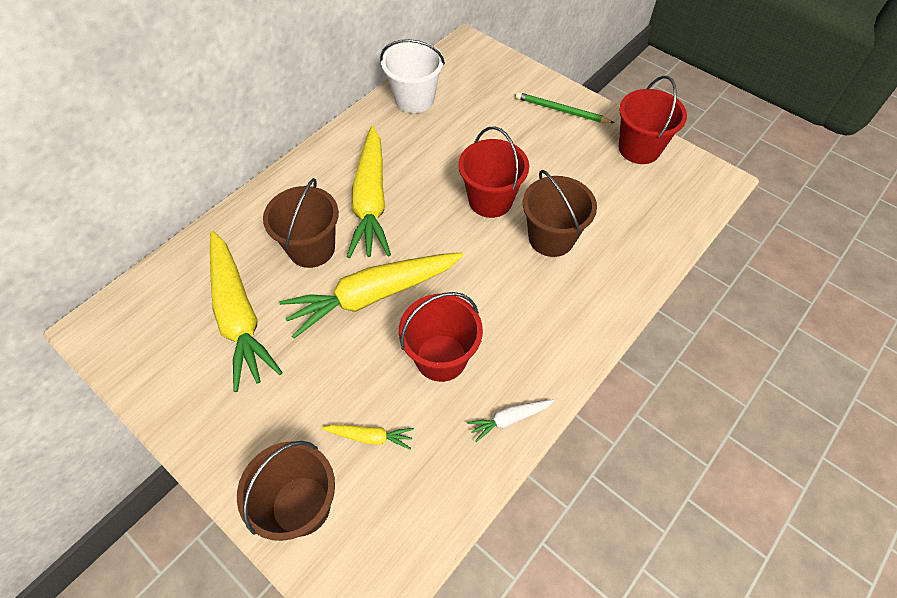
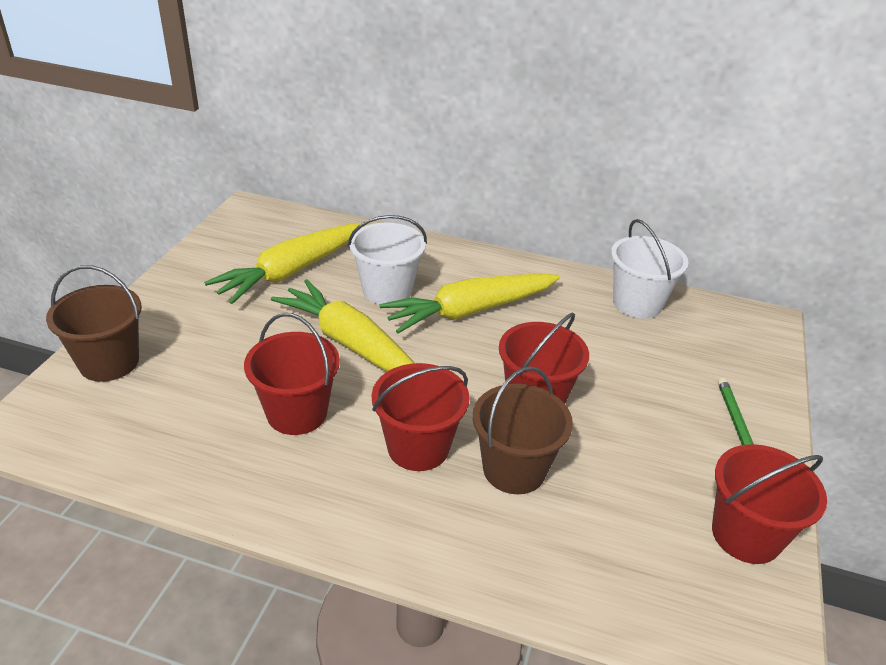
camera: 65 degrees right, 20 degrees down
(311, 248) = (387, 290): brown bucket -> white bucket
(370, 437) = (188, 386): yellow carrot -> none
(509, 419) = (237, 488): white carrot -> none
(510, 286) = (418, 447): none -> red bucket

